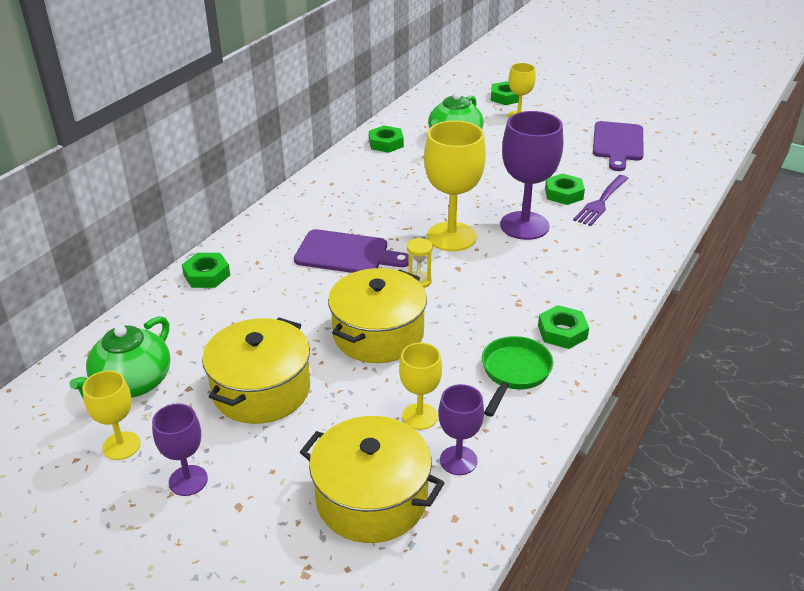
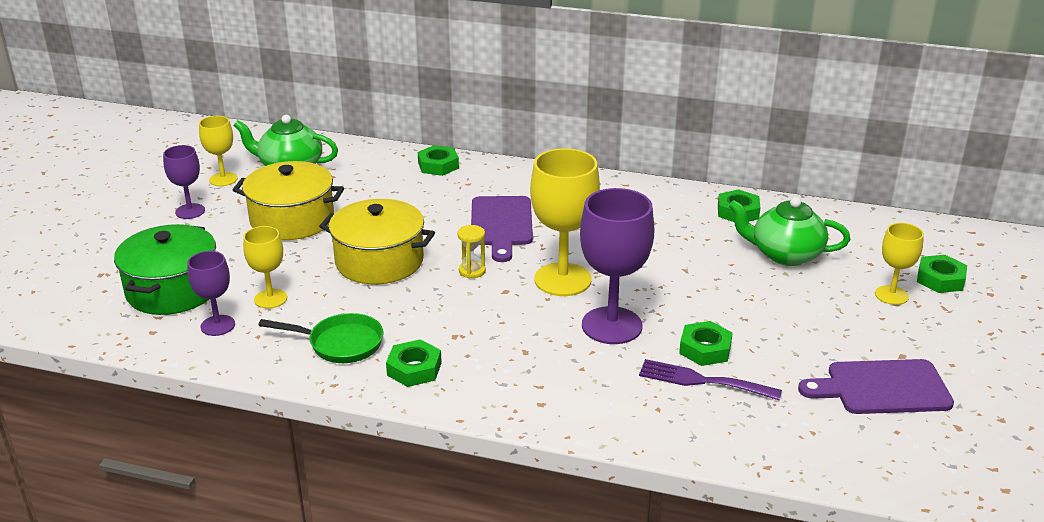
camera: 75 degrees right, 5 degrees down
(372, 498) = (173, 290): yellow pot -> green pot

